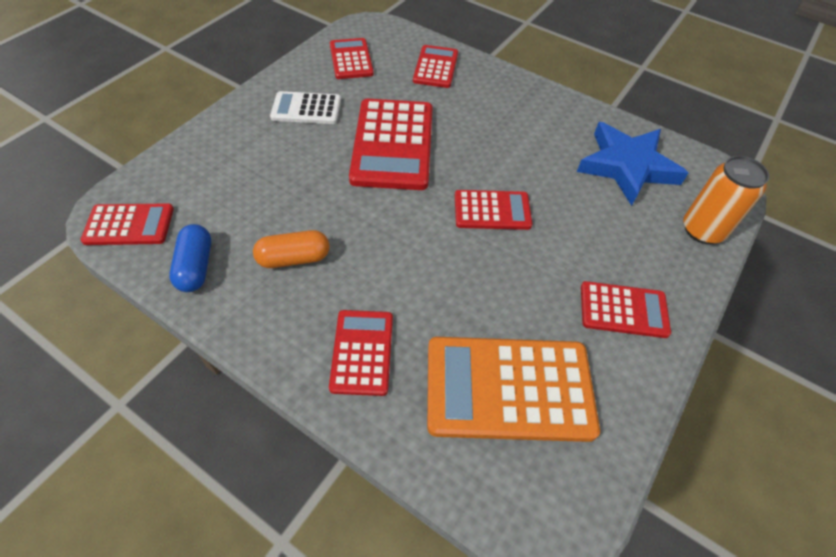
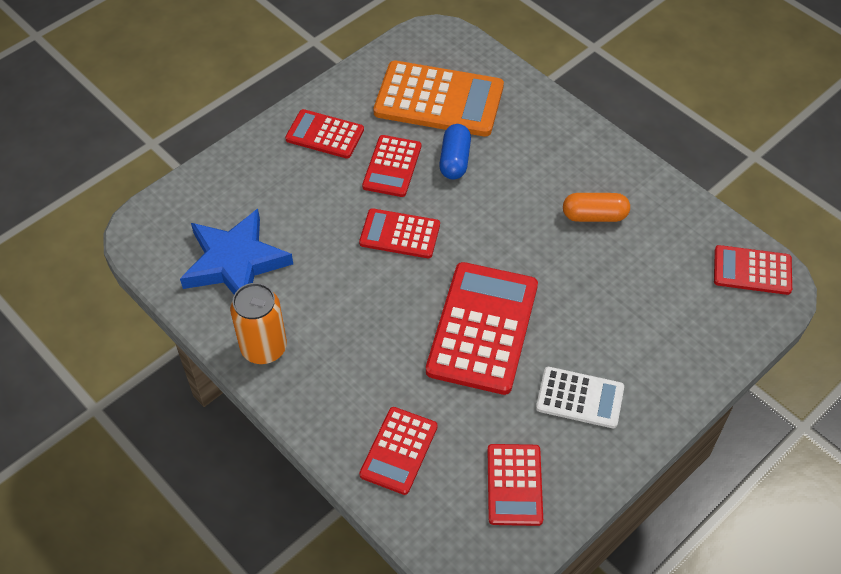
camera: 165 degrees left, 0 degrees up
(196, 267) = (681, 221): blue capsule -> blue capsule (454, 160)
(362, 352) = (542, 137): red calculator -> red calculator (392, 166)
(702, 230) = (208, 186): orange can -> orange can (264, 348)

